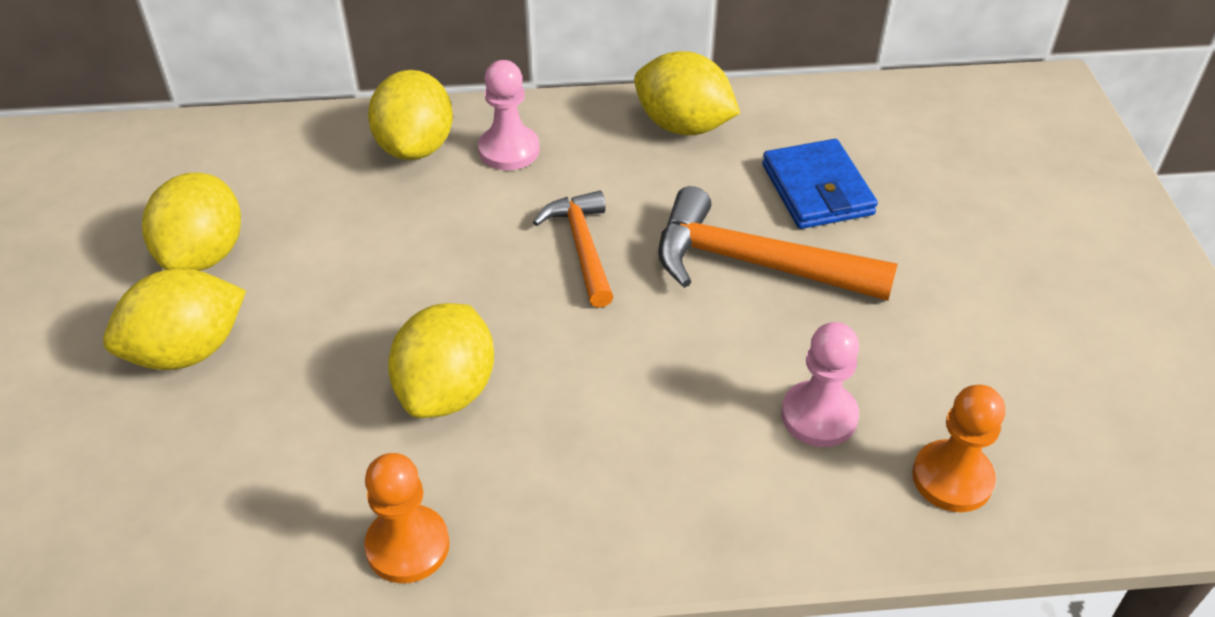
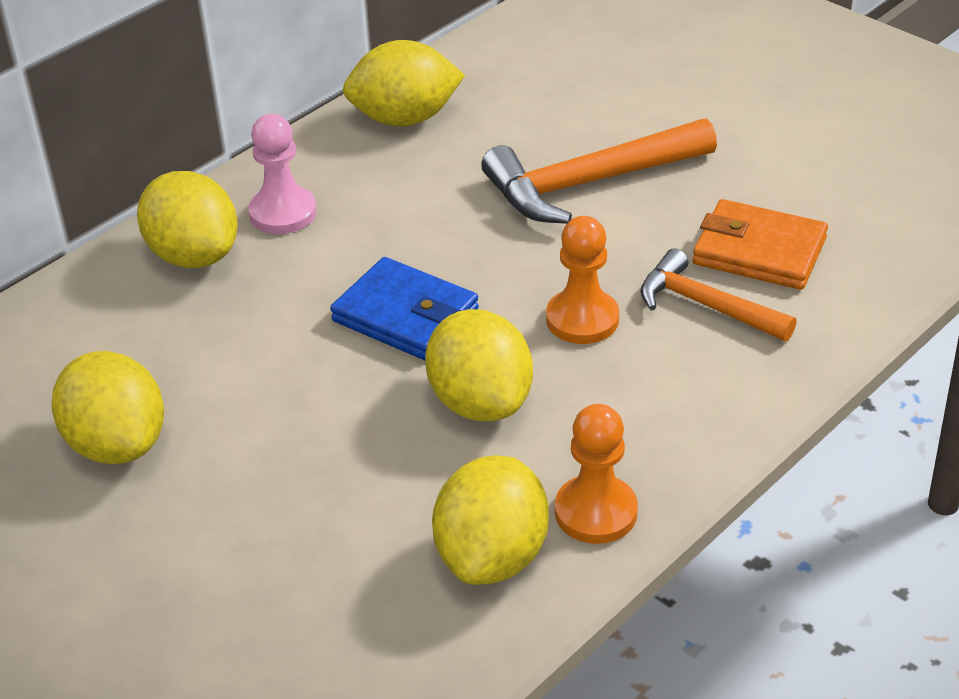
camera: 40 degrees left, 5 degrees down
(187, 351) = (217, 517): yellow lemon -> yellow lemon (492, 556)
(582, 247) = (445, 246): orange hammer -> orange hammer (706, 306)
(817, 189) = (567, 109): blue wallet -> blue wallet (405, 315)
(819, 416) = (759, 251): pink pawn -> orange wallet
(952, 478) = (883, 235): orange pawn -> orange pawn (582, 319)

